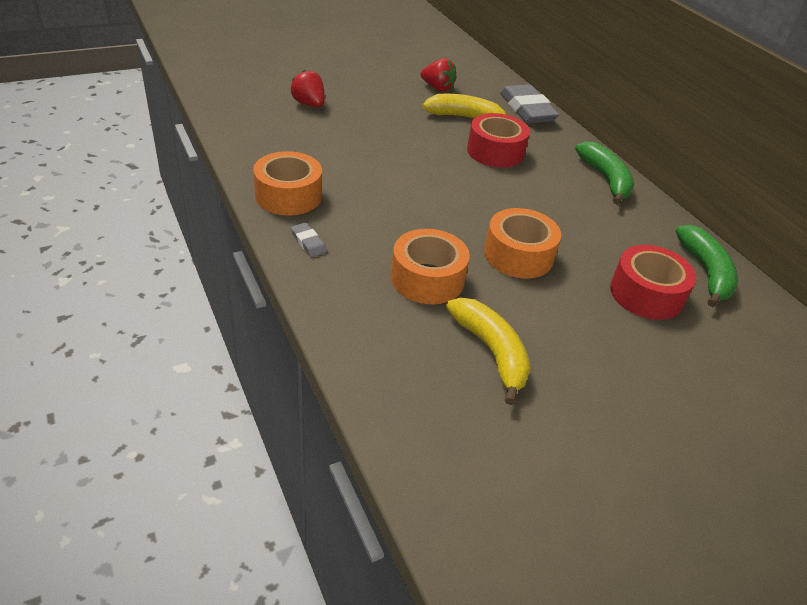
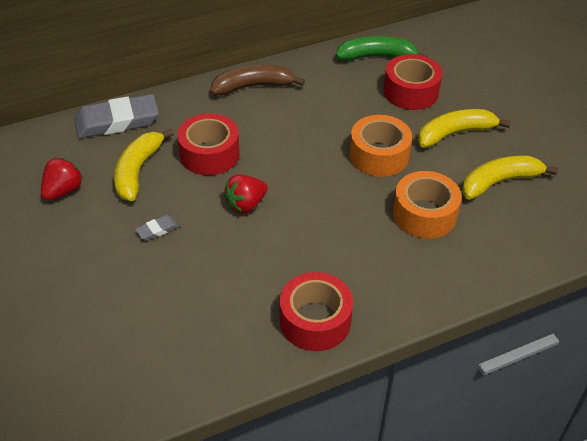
camera: 85 degrees left, 5 degrees up
(288, 196) = (315, 321): orange tape -> red tape
(308, 242) = (392, 299): grey eraser -> grey eraser (157, 230)
(309, 104) = (105, 315): red strawberry -> red strawberry (246, 205)
(575, 324) = (455, 133): none -> yellow banana
(605, 179) = (253, 87): green banana -> brown banana

